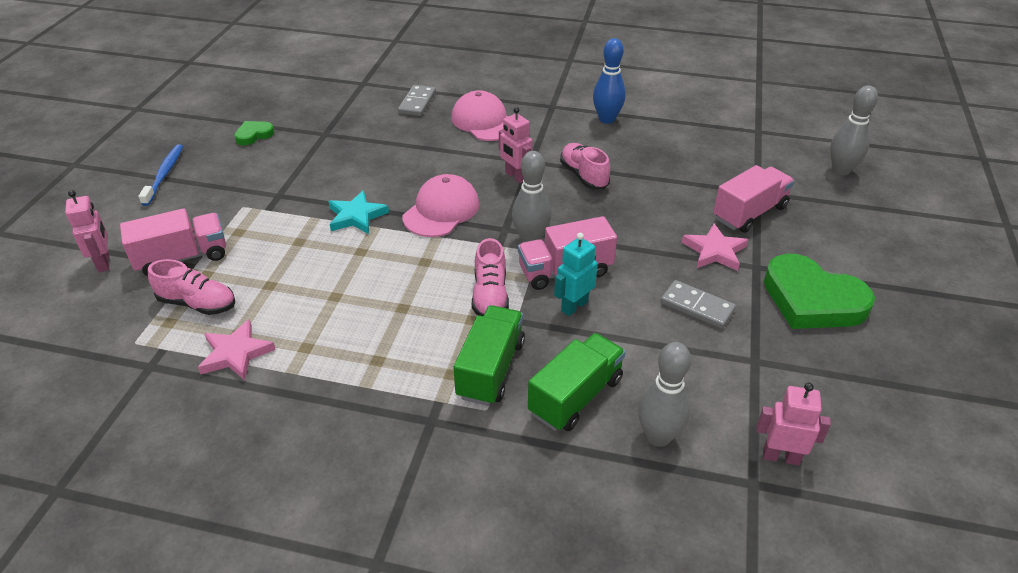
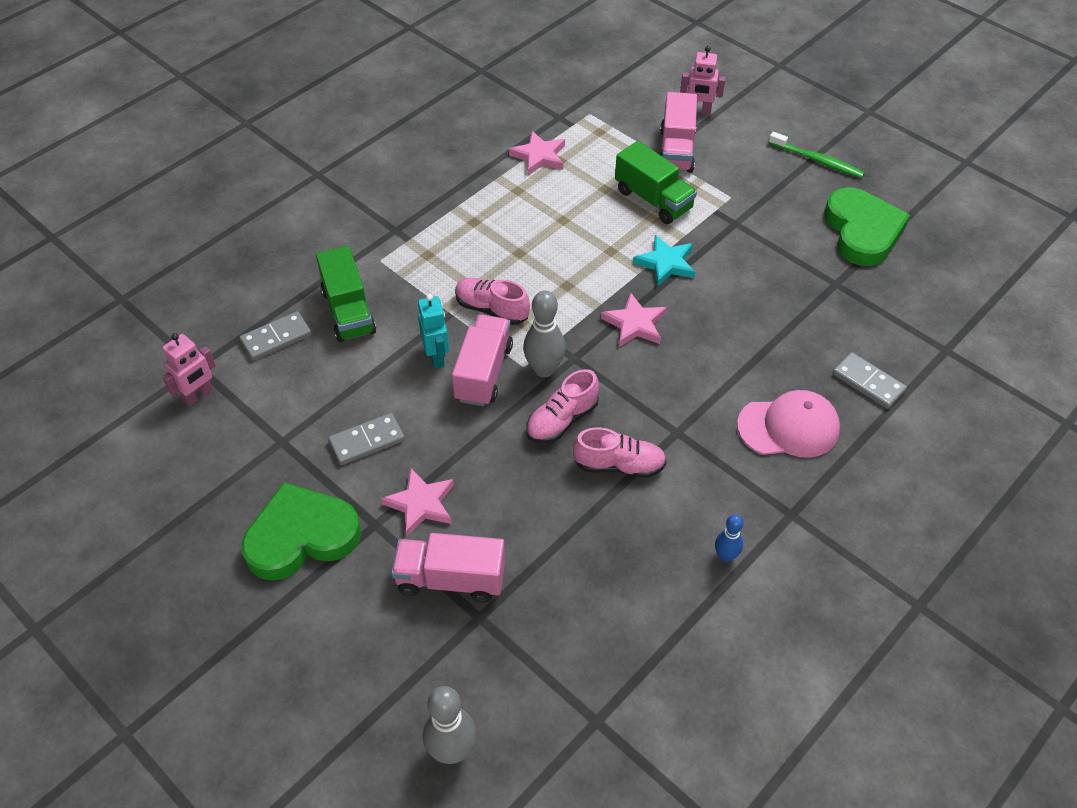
camera: 120 degrees right, 10 degrees up
(164, 175) = (817, 160): blue toothbrush -> green toothbrush
(197, 303) = (610, 148): pink shoe -> pink shoe (562, 420)
(254, 135) = (862, 231): green heart -> green heart, size x2.10
(441, 210) = (635, 324): pink cap -> pink star
(490, 369) = (413, 277): green truck -> green truck (653, 200)
(515, 176) = (656, 405): pink robot -> none
(606, 119) = (725, 556): blue bowling pin -> blue bowling pin, size x0.59
(658, 436) = (276, 338): grey bowling pin -> grey domino
(749, 213) = (451, 579): pink truck -> pink truck turned 105 degrees clockwise

